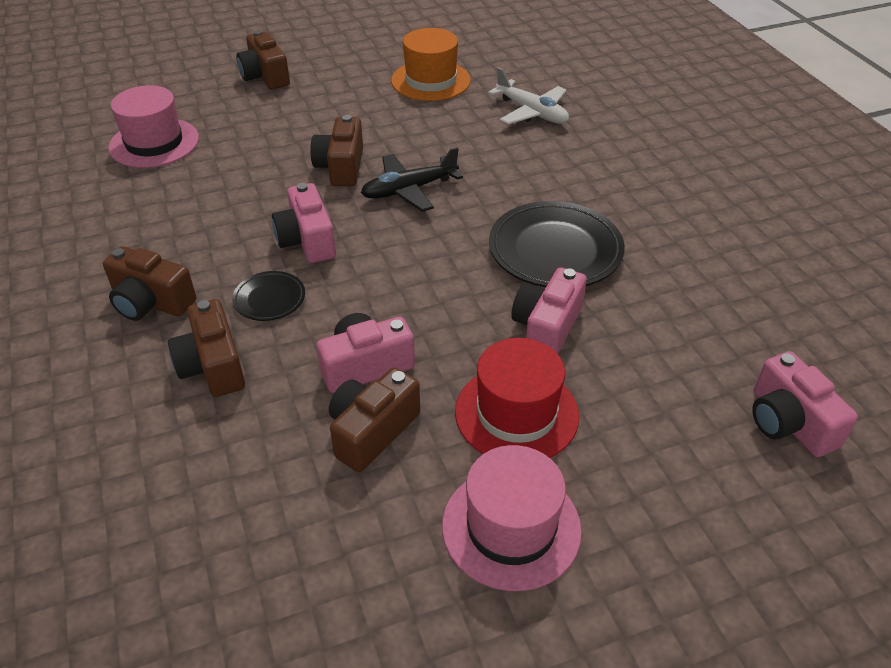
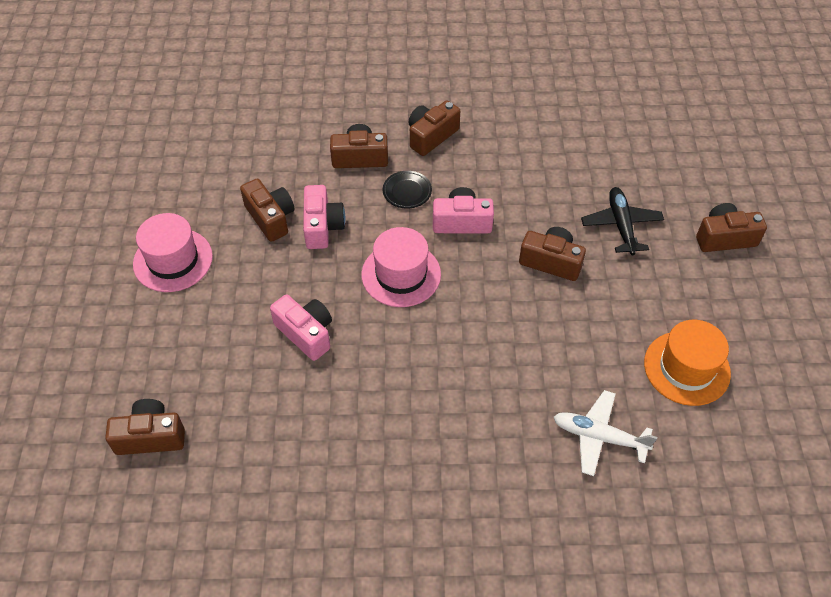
camera: 110 degrees right, 10 degrees up
(154, 143) = (626, 153): pink hat -> pink hat (401, 274)
(409, 190) = (502, 298): black plane -> black plane (621, 225)
(516, 413) = (244, 289): red hat -> none
(532, 112) = (599, 436): white plane -> white plane turned 45 degrees clockwise
(555, 251) = (383, 371): black plate -> none
(788, 422) = (150, 436): pink camera -> brown camera

